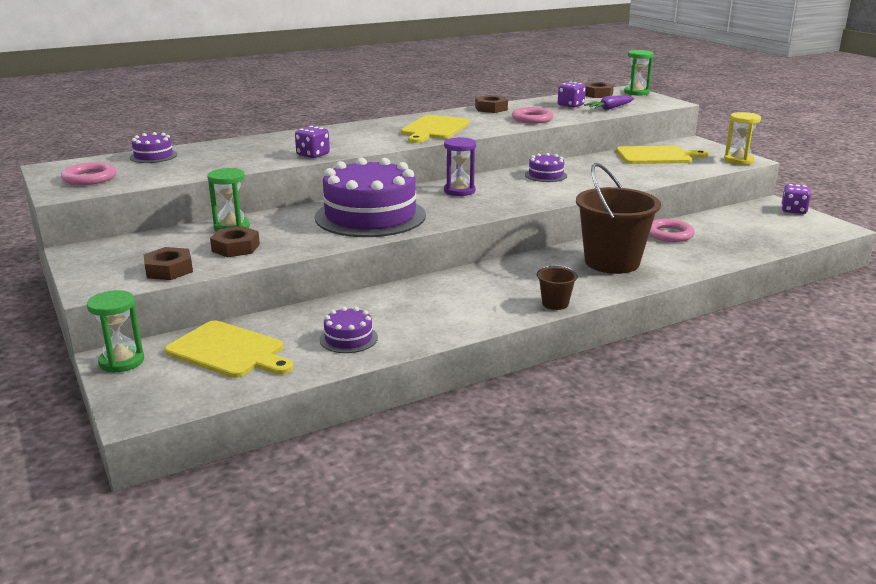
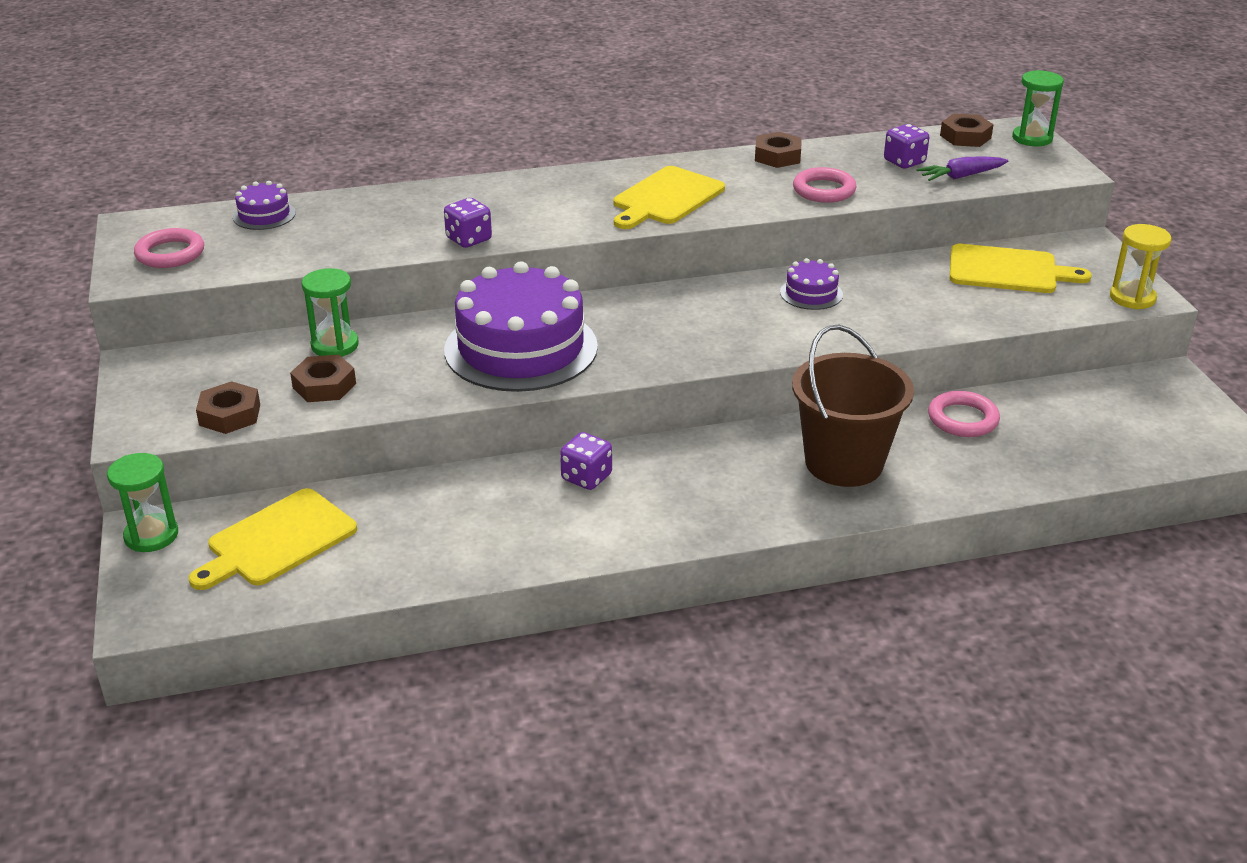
camera: 15 degrees right, 10 degrees up
(229, 351) = (277, 540): yellow cutting board -> yellow cutting board turned 90 degrees clockwise
(348, 338) = (426, 544): purple cake -> none
(459, 191) = (668, 312): purple hourglass -> none
(555, 304) = (720, 529): brown bucket -> none
(793, 210) = (1192, 396): purple dice -> purple dice (586, 477)

